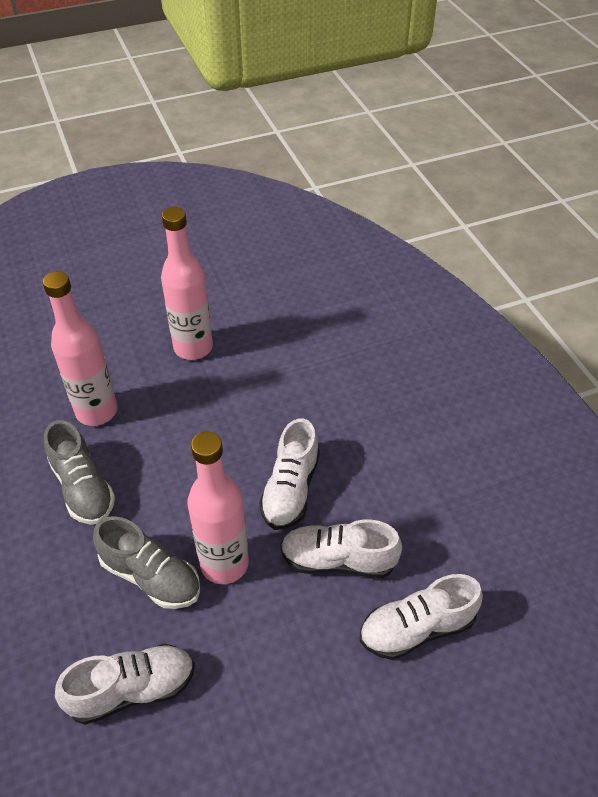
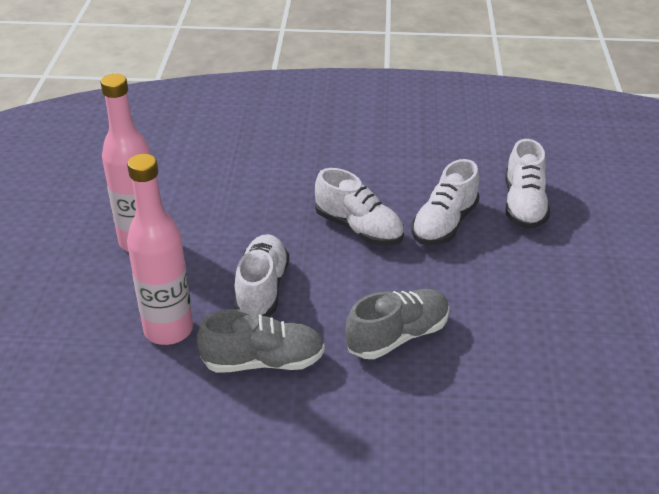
camera: 65 degrees left, 10 degrees down
(132, 690) = (506, 375): white shoe -> white shoe (262, 289)
(224, 564) = (411, 287): pink bottle -> none

